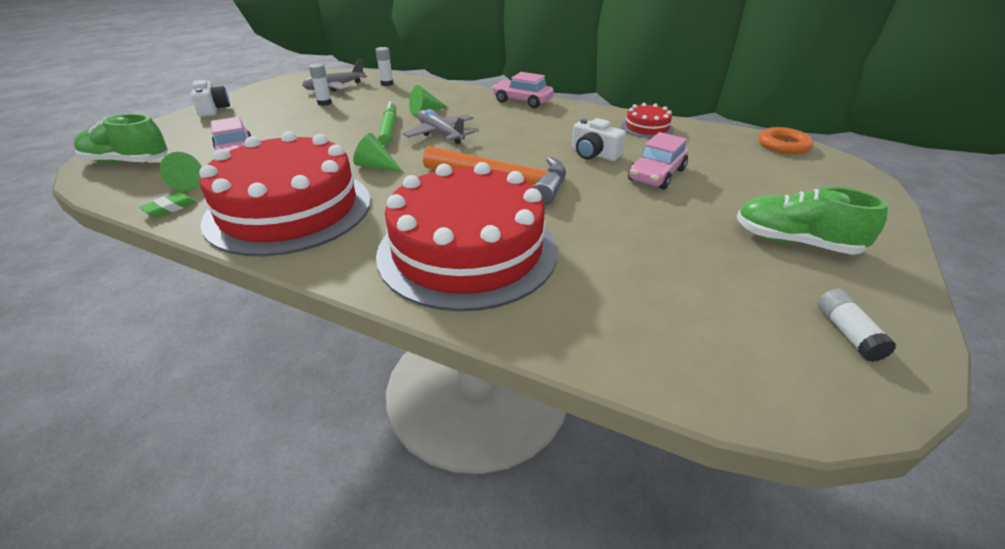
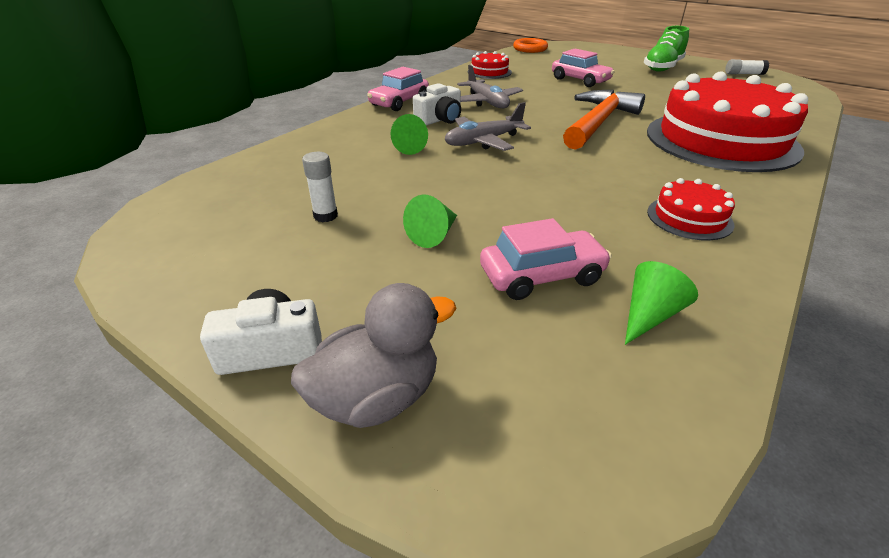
camera: 80 degrees left, 0 degrees up
(127, 162) = (564, 420): green shoe -> none
(170, 128) = (377, 397): none -> grey duck
(170, 208) = (725, 310): green eraser -> none
(289, 209) = (689, 218): red cake -> red cake, size x0.43
(334, 87) = (243, 211): grey plane -> grey plane (487, 102)
(376, 166) = (571, 174): green cone -> green cone (434, 234)
(387, 84) = (267, 169): white glue stick -> none
(389, 129) = (459, 167): green marker -> none
(594, 154) = (542, 91): white camera -> white camera (440, 119)

